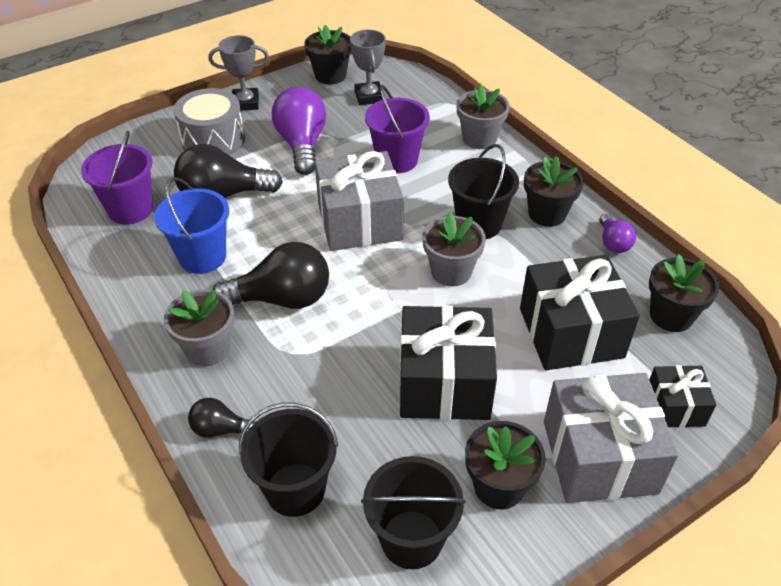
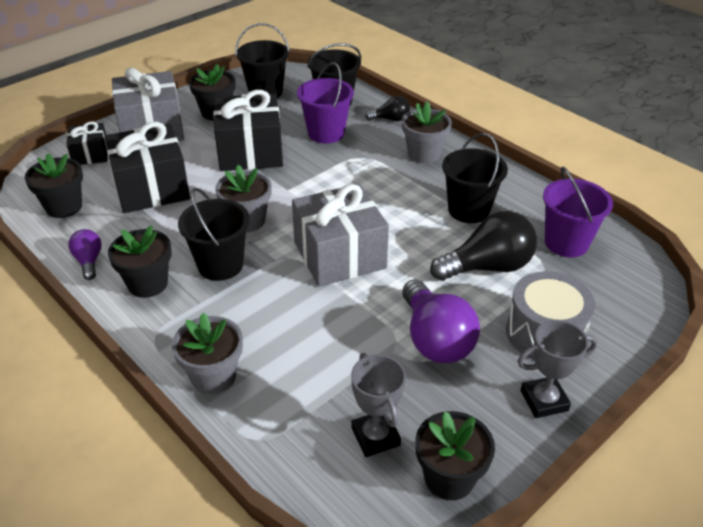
camera: 170 degrees right, 5 degrees down
(202, 257) = (468, 210): blue bucket -> black bucket
(282, 299) = (385, 187): black light bulb -> none
(397, 160) = (315, 331): purple bucket -> purple bucket (326, 133)

